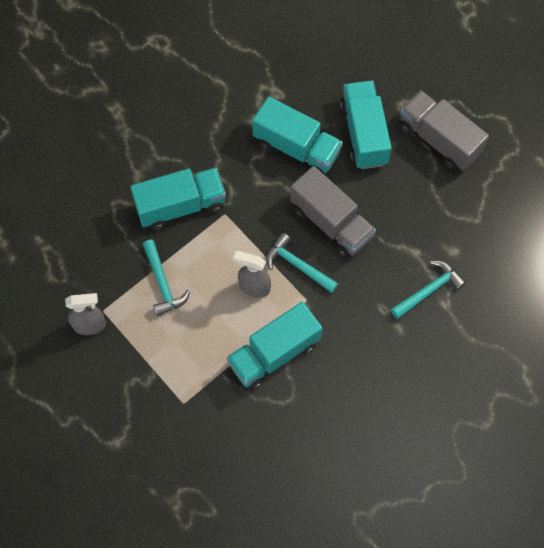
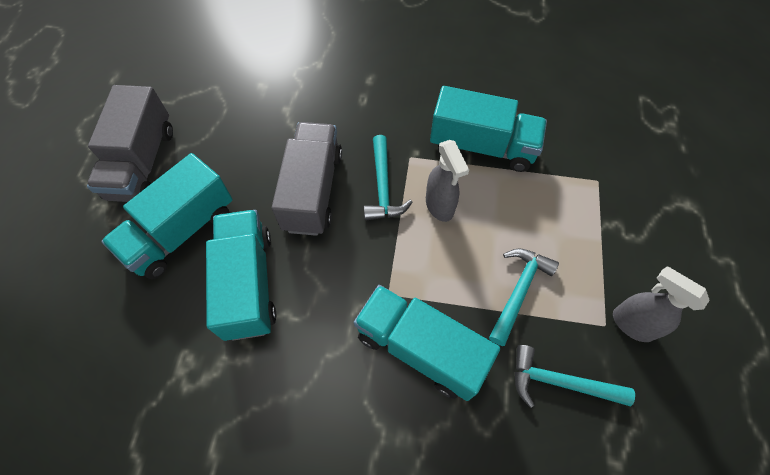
camera: 130 degrees left, 5 degrees down
(428, 290) = (316, 80): turquoise hammer -> turquoise hammer (560, 382)

